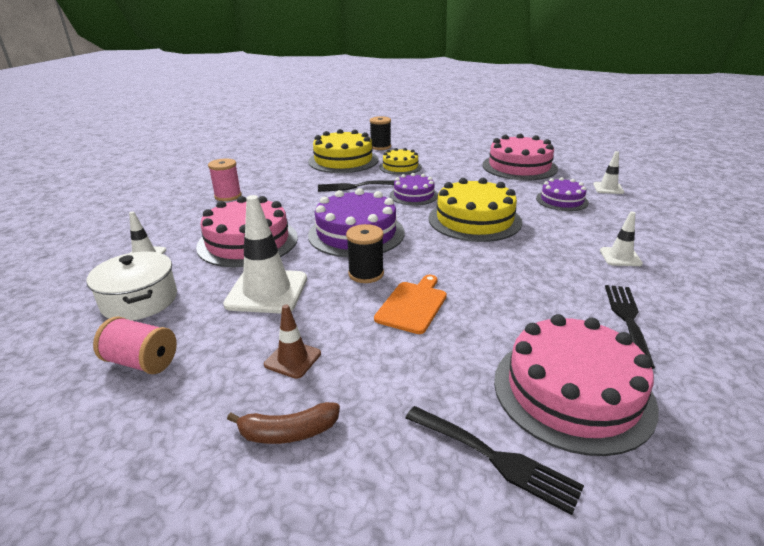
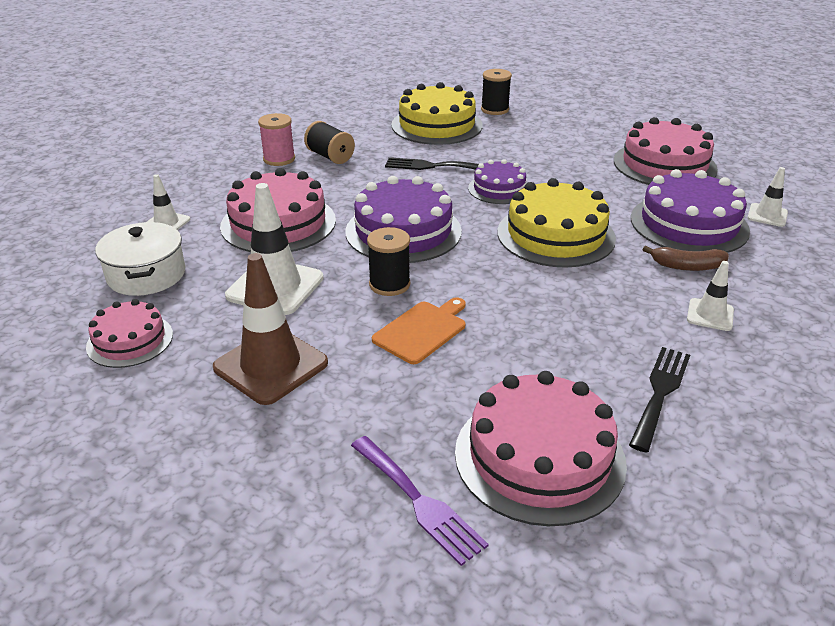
camera: 15 degrees right, 5 degrees up
(142, 362) = (130, 340): pink spool -> pink cake
(270, 189) = (330, 156): none -> black spool
(288, 432) = (237, 435): brown banana -> brown banana (687, 266)
(292, 359) = (271, 365): brown traffic cone -> brown traffic cone, size x1.89
(400, 167) = (504, 144): yellow cake -> none
(496, 459) = (419, 502): black fork -> purple fork
(562, 200) = (689, 224): purple cake -> purple cake, size x1.71

